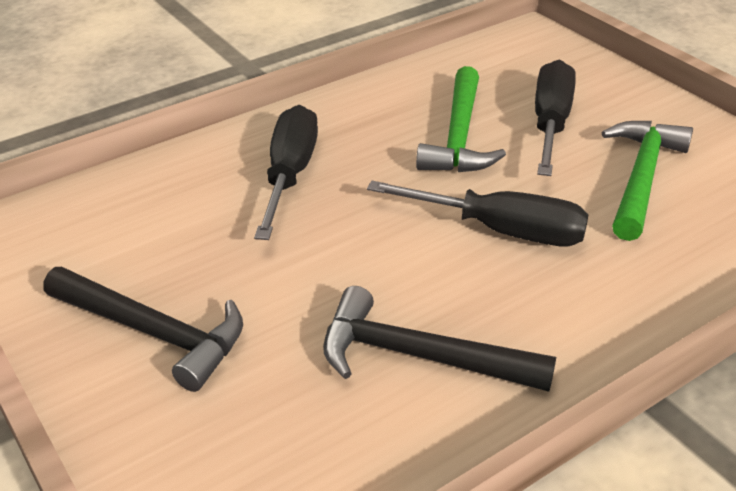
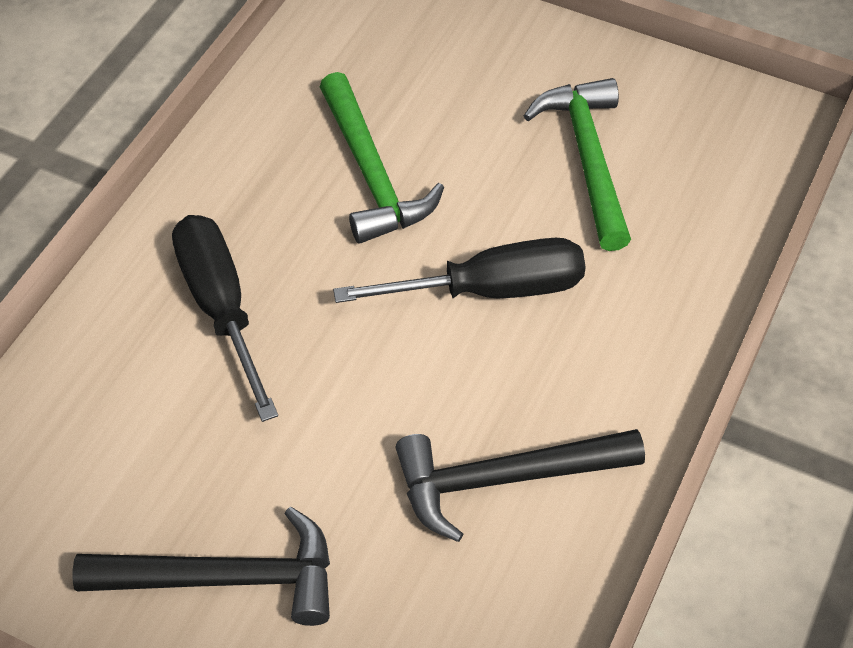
camera: 30 degrees left, 15 degrees up
(550, 124) = (457, 116): black screwdriver -> none

